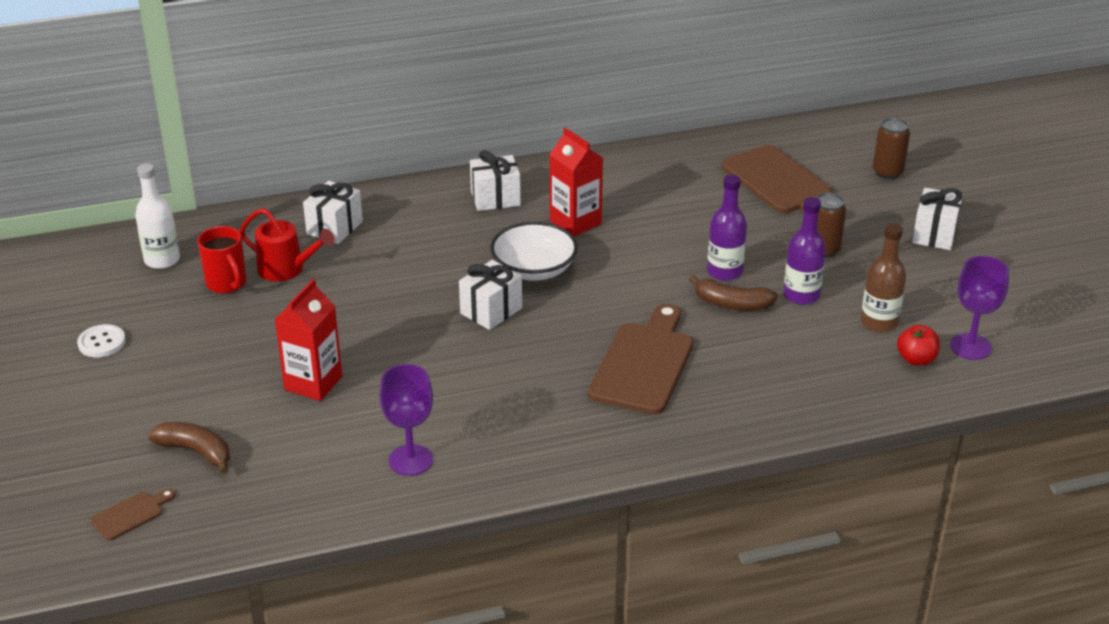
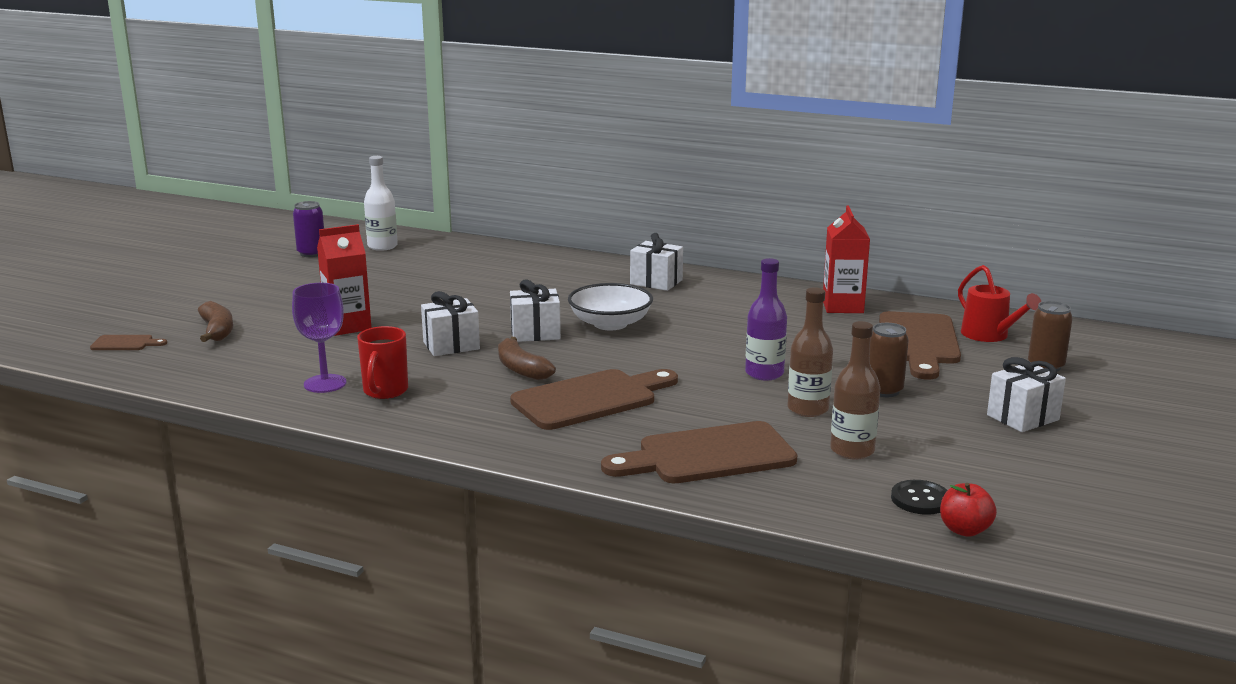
camera: 40 degrees right, 15 degrees down
(102, 342) = (274, 269): white button -> none
(103, 303) = (311, 253): none -> purple can
(227, 284) = (396, 267): red mug -> red mug (385, 391)
(286, 269) = (445, 272): red watering can -> red watering can (989, 335)
(334, 228) = (515, 263): white gift -> white gift (451, 345)
(575, 222) = (692, 311): red carton -> red carton (842, 306)
(732, 304) = (733, 393): brown banana -> brown banana (521, 369)
(801, 295) = (808, 409): purple bottle -> brown bottle
(801, 378) = (708, 455): none -> brown cutting board
(916, 359) = (844, 486): red apple -> red apple (964, 530)
(970, 347) = (920, 499): purple goblet -> black button

